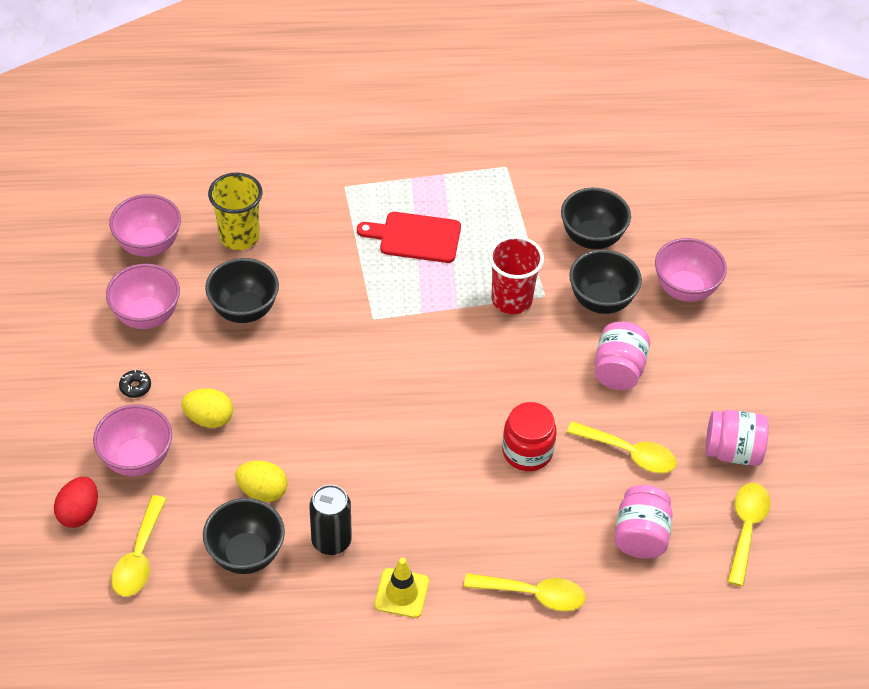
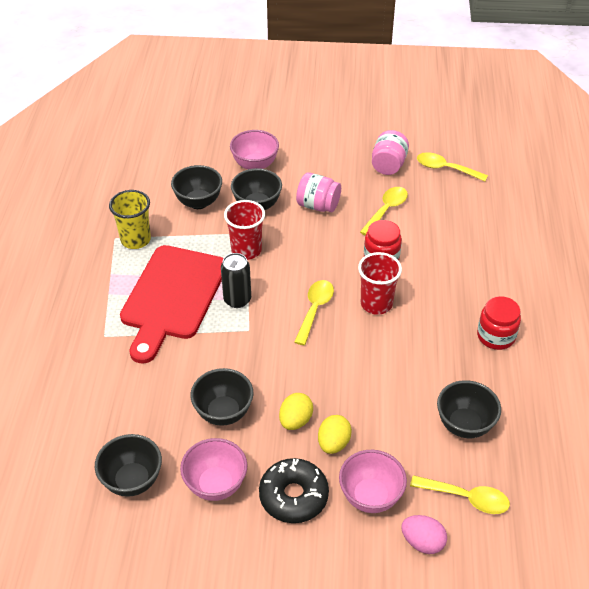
camera: 80 degrees left, 5 degrees down
(79, 513) = (422, 542): red egg -> pink egg
(135, 387) = (293, 496): black donut -> black donut, size x2.48
(149, 245) = (132, 481): pink bowl -> black bowl
(239, 236) = (140, 411): yellow cup -> yellow cup (135, 240)
(262, 491) = (407, 411): yellow egg -> yellow egg (295, 420)
(331, 541) = (452, 372): black can -> black can (237, 299)
(401, 593) = (496, 336): yellow traffic cone -> red jar
(415, 237) = (172, 297): red cutting board -> red cutting board, size x1.82
(439, 450) = (376, 304): none -> red cup
(533, 594) = (495, 269): yellow spoon -> yellow spoon (315, 309)
(640, 536) = (450, 214): pink jar -> none

